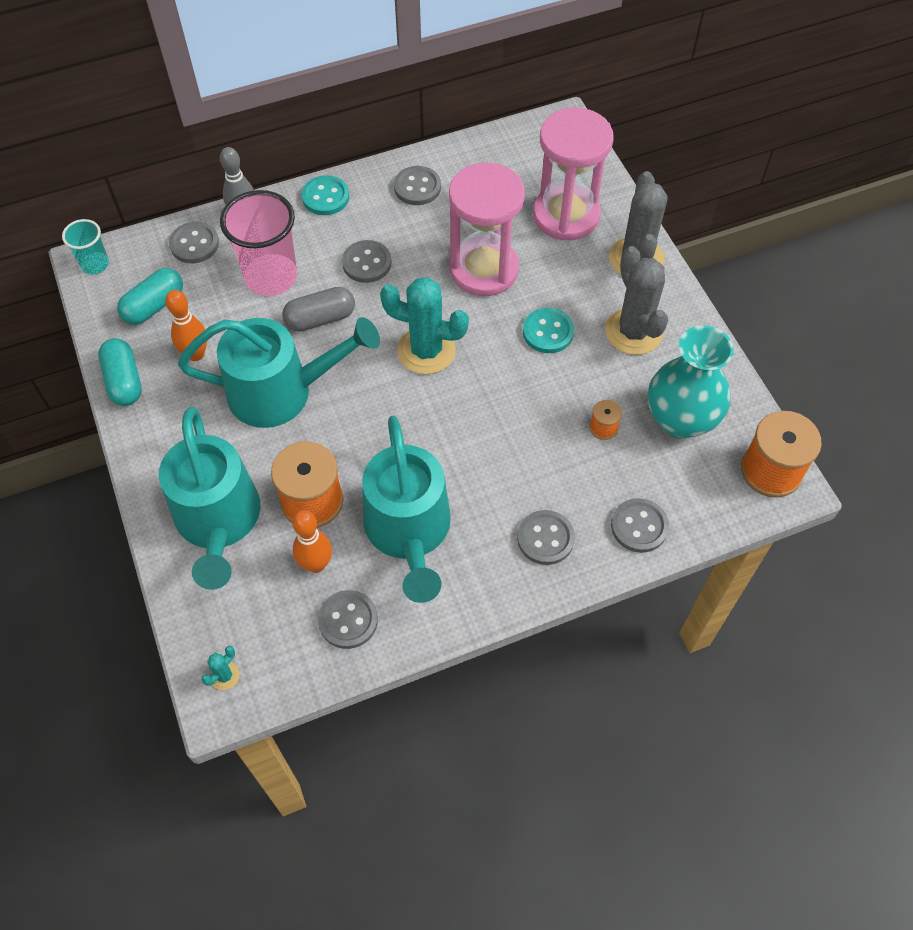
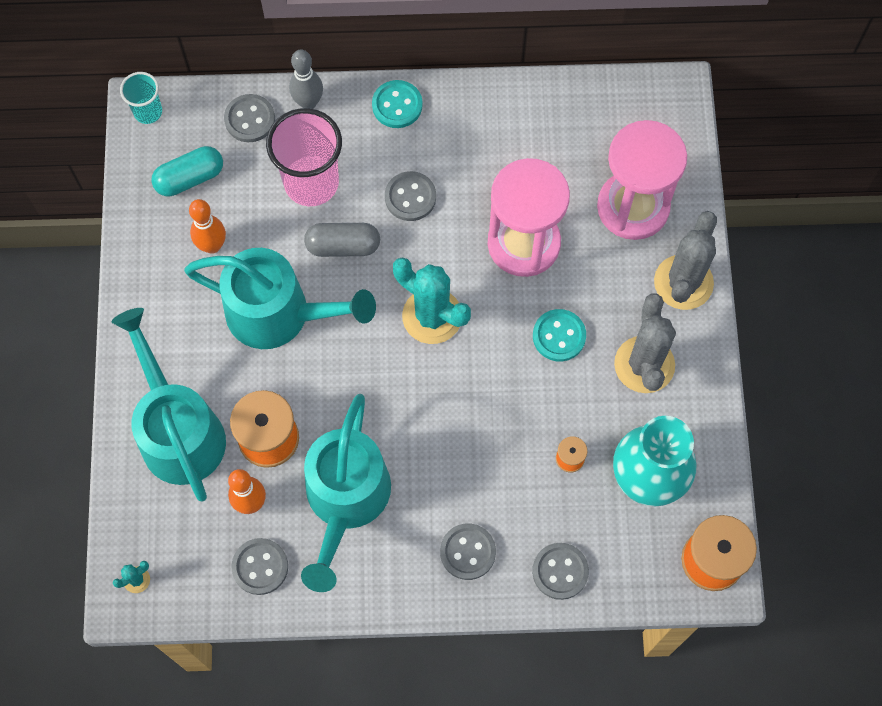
camera: 20 degrees right, 10 degrees up
(124, 381) = (137, 252): turquoise capsule -> none
(219, 522) = (178, 430): turquoise watering can -> turquoise watering can turned 150 degrees clockwise
(417, 187) = (494, 123): grey button -> none

